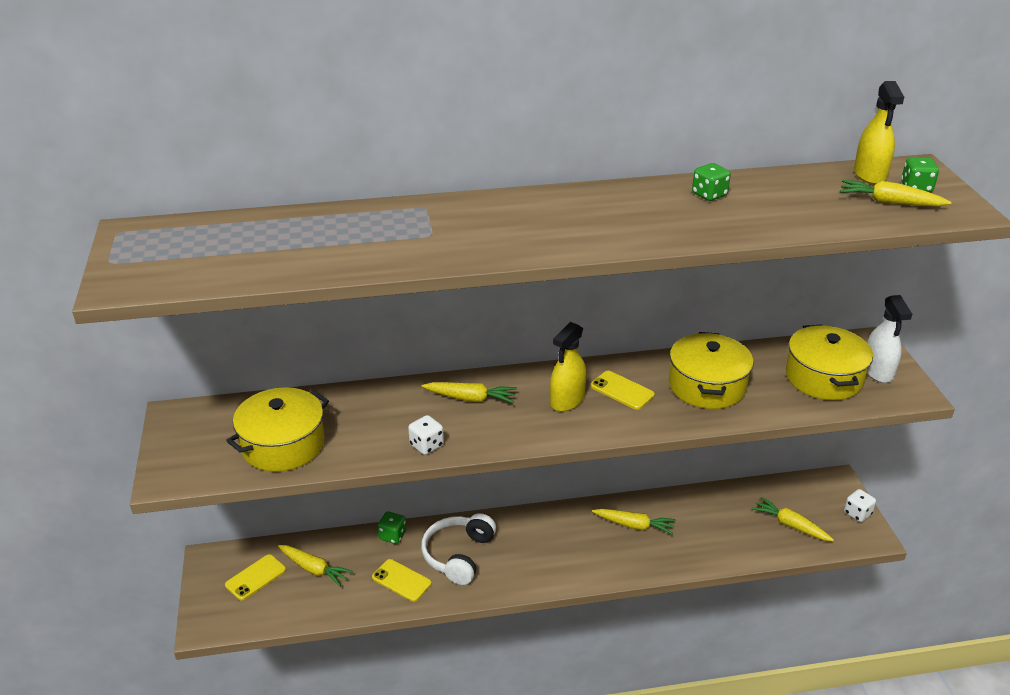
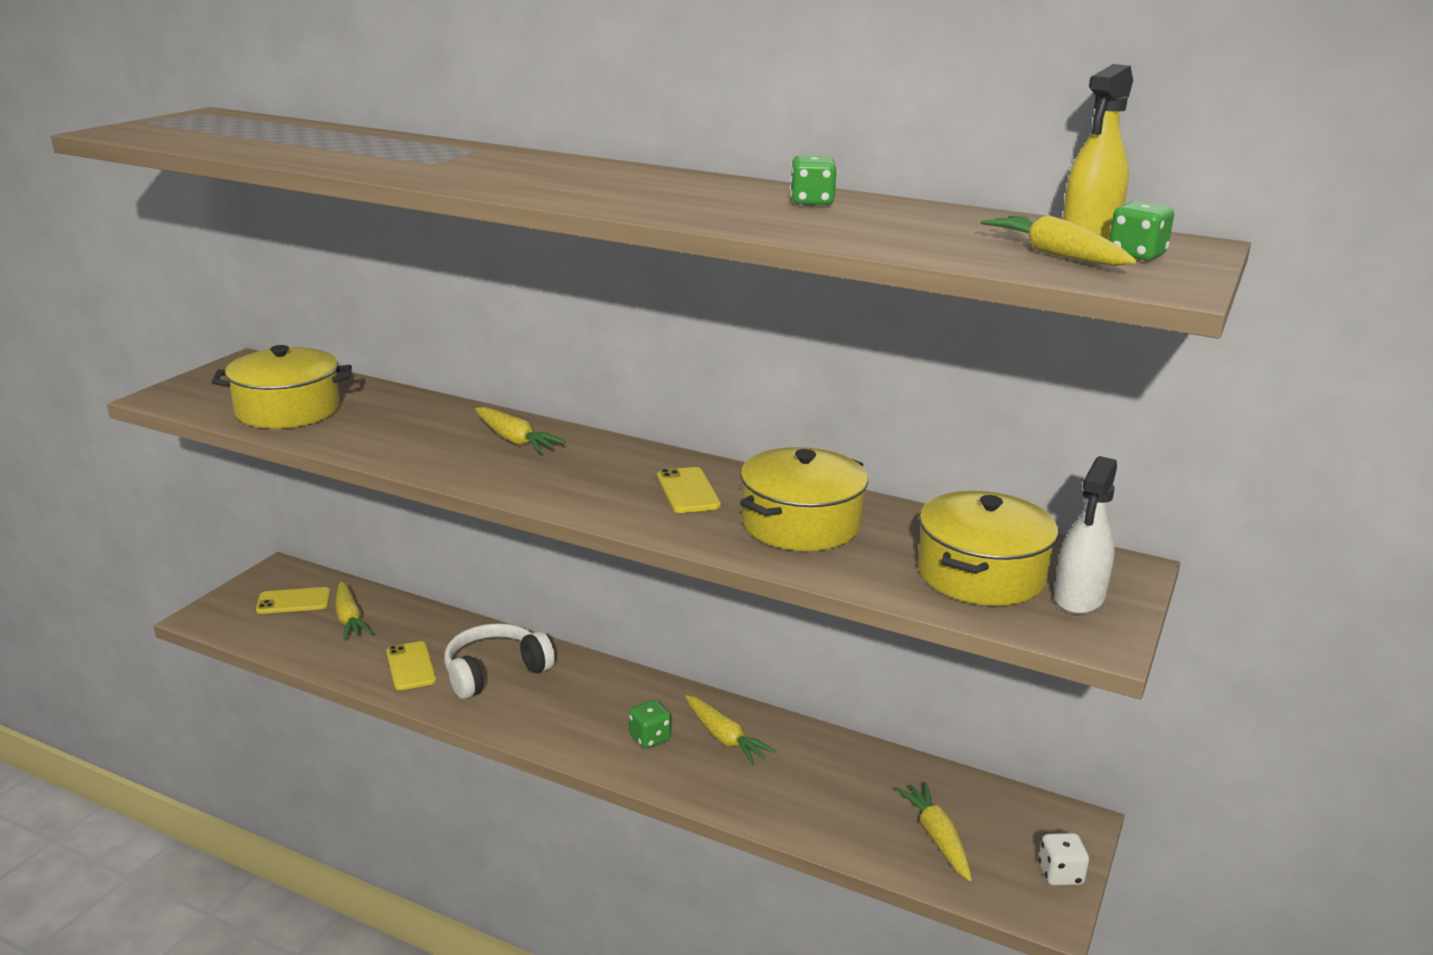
camera: 35 degrees right, 10 degrees down
(392, 536) = (456, 625): green dice -> green dice (650, 738)
(426, 445) = (406, 457): white dice -> none
(567, 400) = (611, 476): yellow spray bottle -> none

